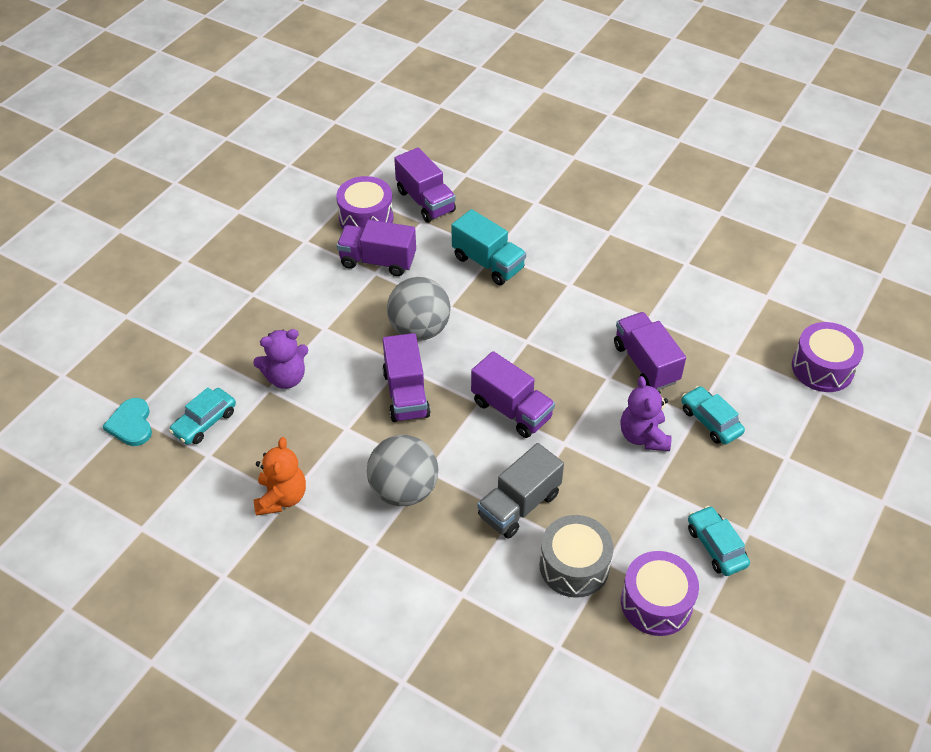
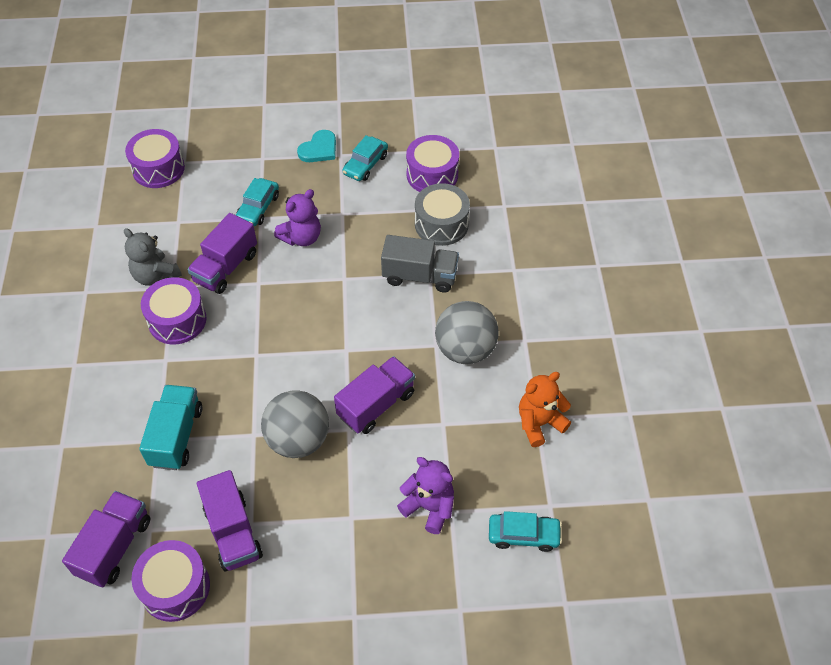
camera: 125 degrees left, 5 degrees up
(131, 424) = (575, 595): turquoise heart -> turquoise heart (319, 149)
(511, 410) = (337, 326): purple truck -> none
(607, 307) = (177, 320): none -> purple drum
(671, 313) = (155, 276): none -> grey teddy bear

